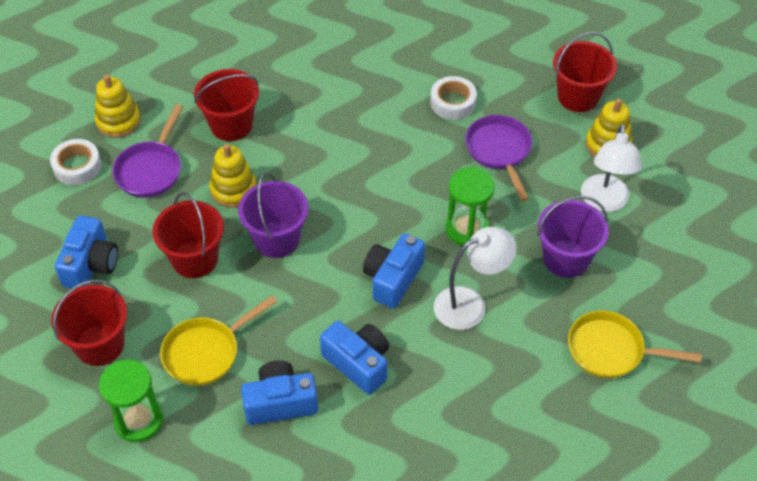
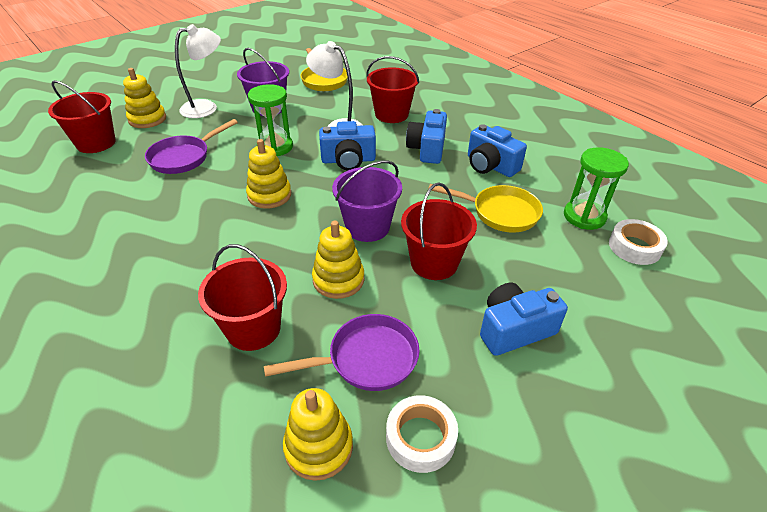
camera: 125 degrees left, 10 degrees down
(100, 345) = (567, 271): red bucket -> red bucket (391, 114)
(381, 191) = (269, 195): none -> yellow stacking toy
(453, 102) = (134, 197): white tape -> white tape (634, 247)

